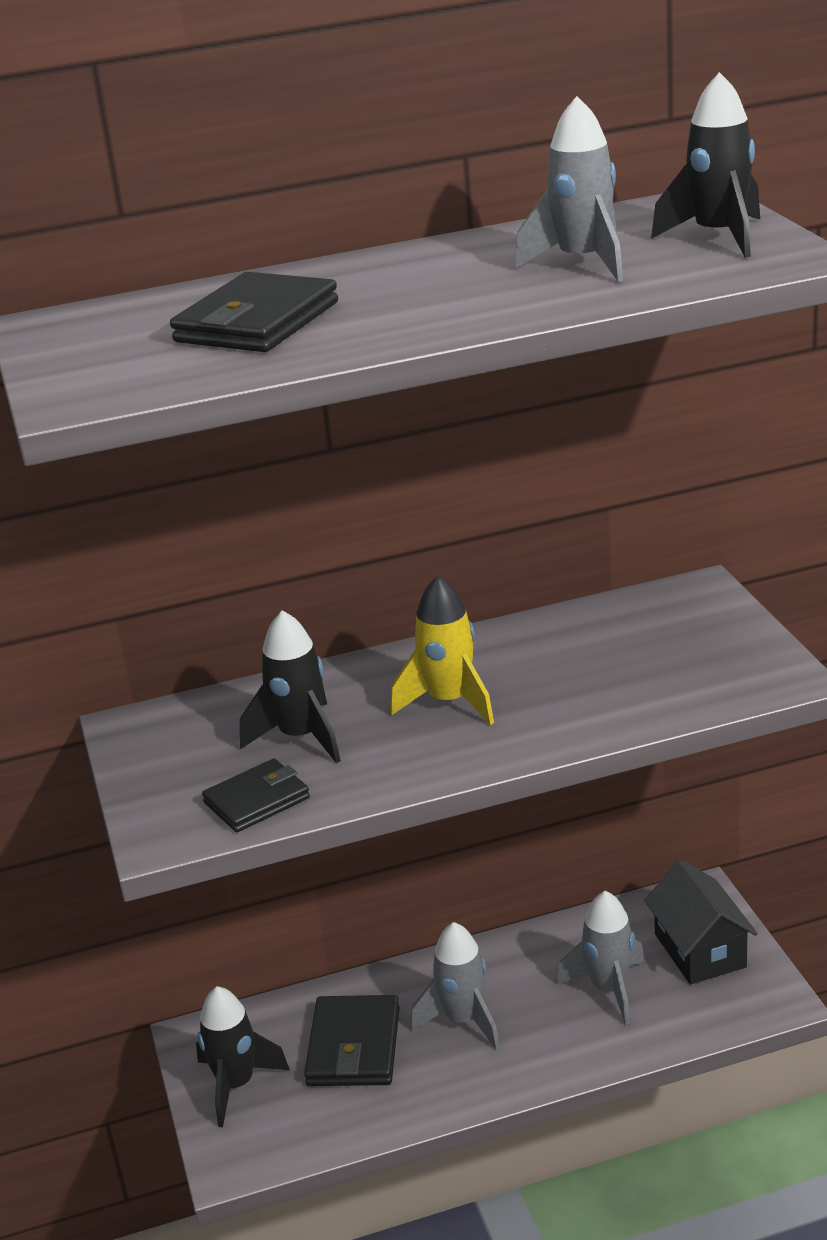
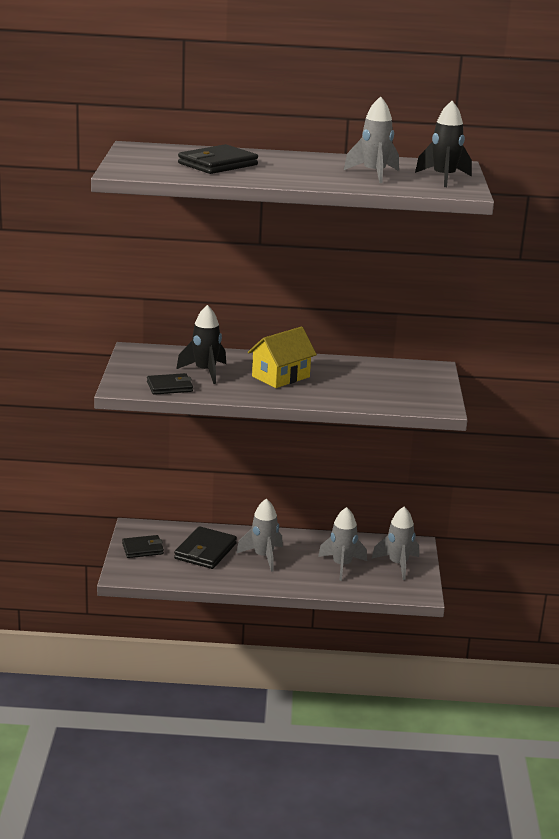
camera: 15 degrees right, 5 degrees down
(236, 1085) = (142, 549): black rocket -> black wallet
(449, 702) = (280, 377): yellow rocket -> yellow house
(700, 950) = (398, 564): black house -> grey rocket

